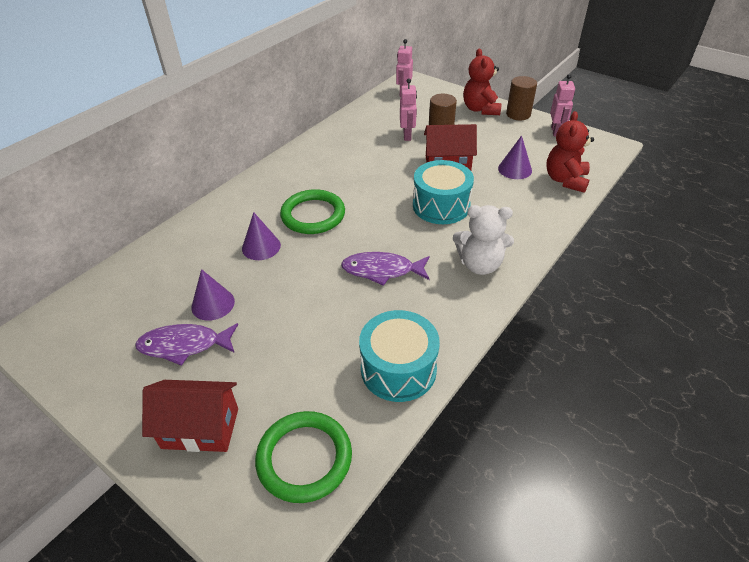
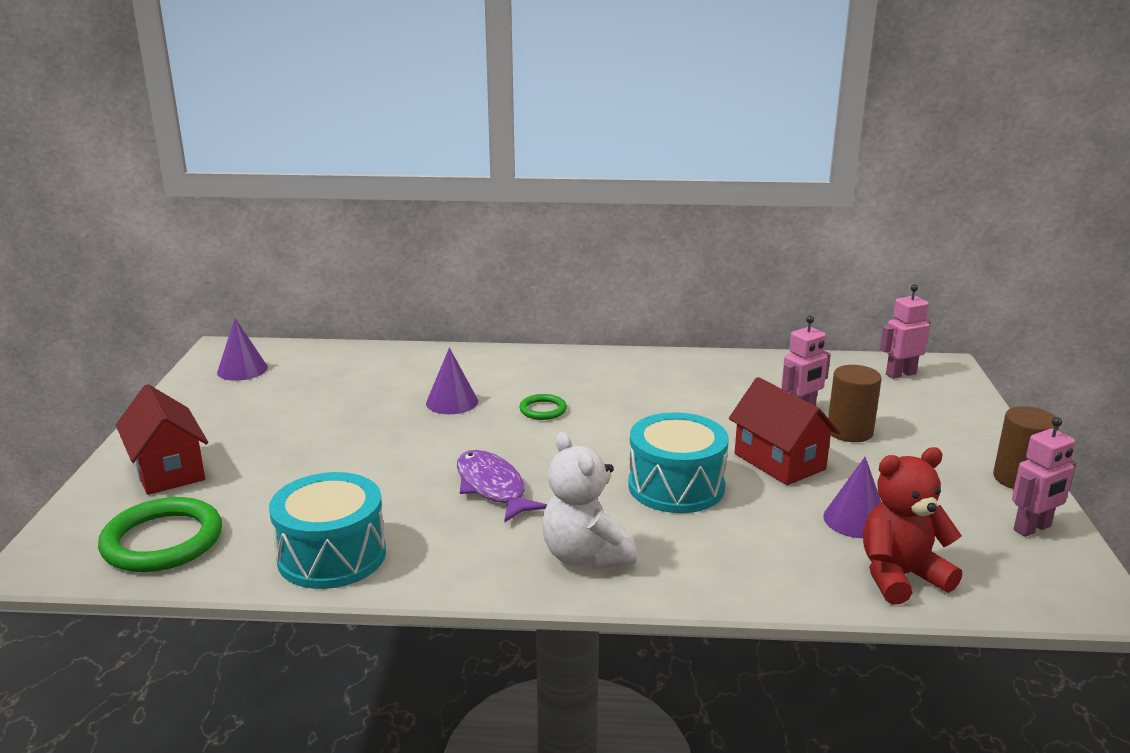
camera: 55 degrees right, 20 degrees down
(184, 345) = (268, 421): purple fish -> none
(213, 304) = (337, 411): purple cone -> purple cone (242, 370)
(313, 215) = (543, 410): green ring -> green ring, size x0.51
(480, 109) = (971, 443): red teddy bear -> none

